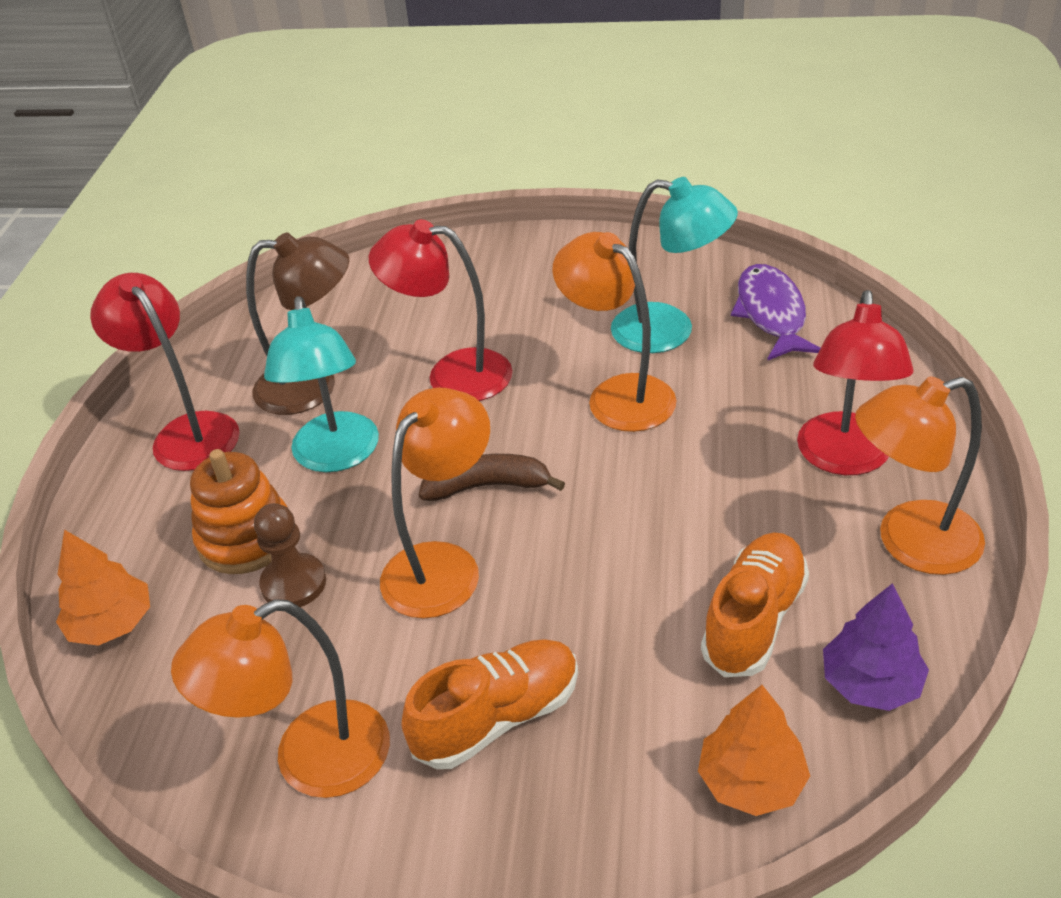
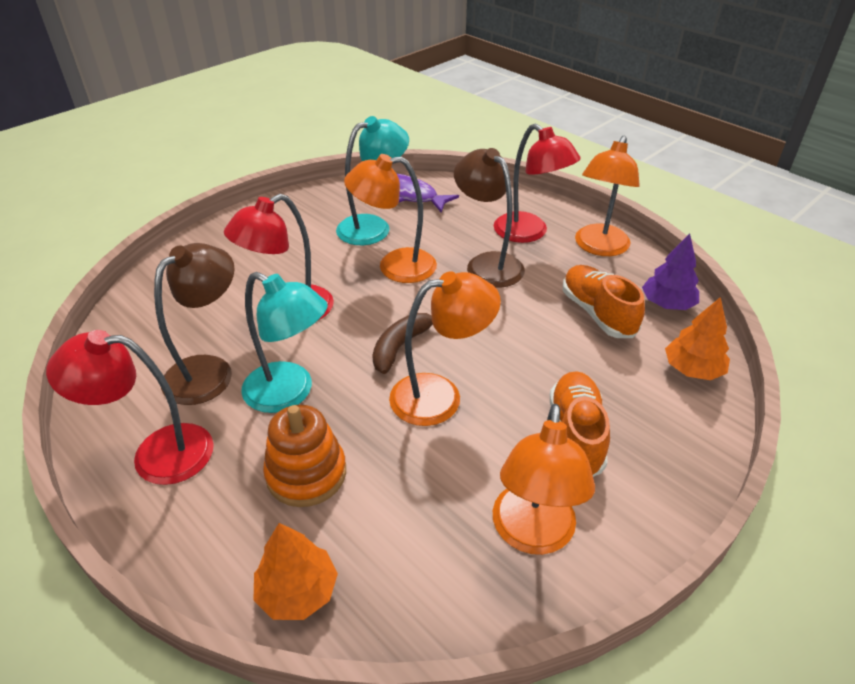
camera: 55 degrees left, 0 degrees up
(293, 583) = (377, 469): brown pawn -> none
(443, 565) = (440, 396): orange lamp -> orange lamp turned 90 degrees clockwise
(725, 461) = (487, 263): none -> brown lamp

